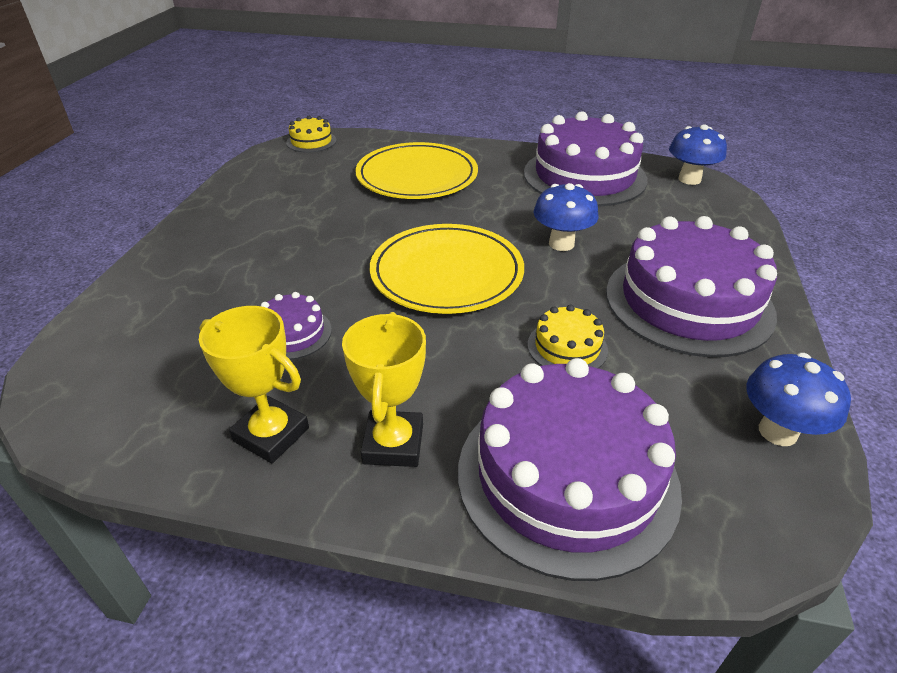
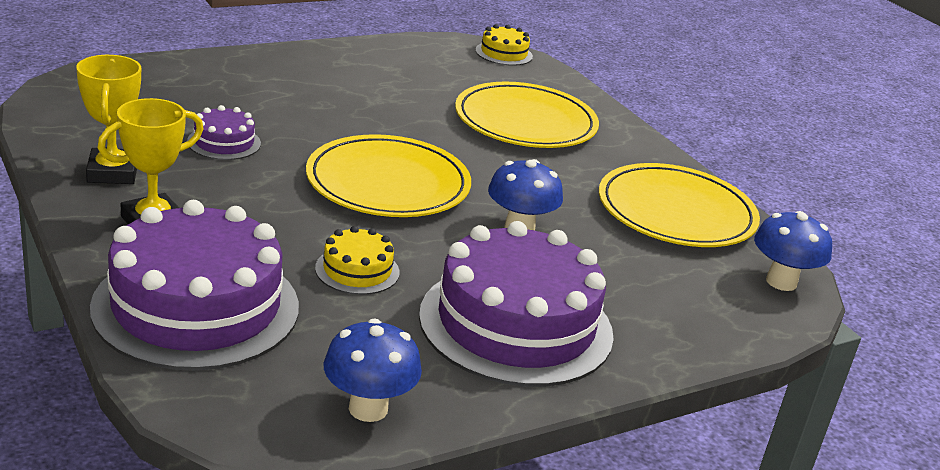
camera: 45 degrees right, 10 degrees down
(584, 176) = (676, 212): purple cake -> yellow plate

